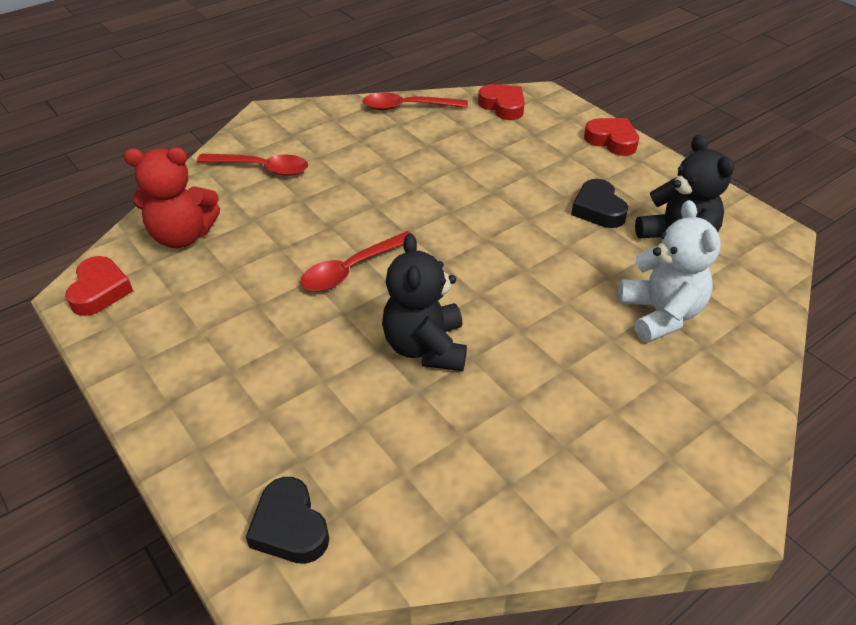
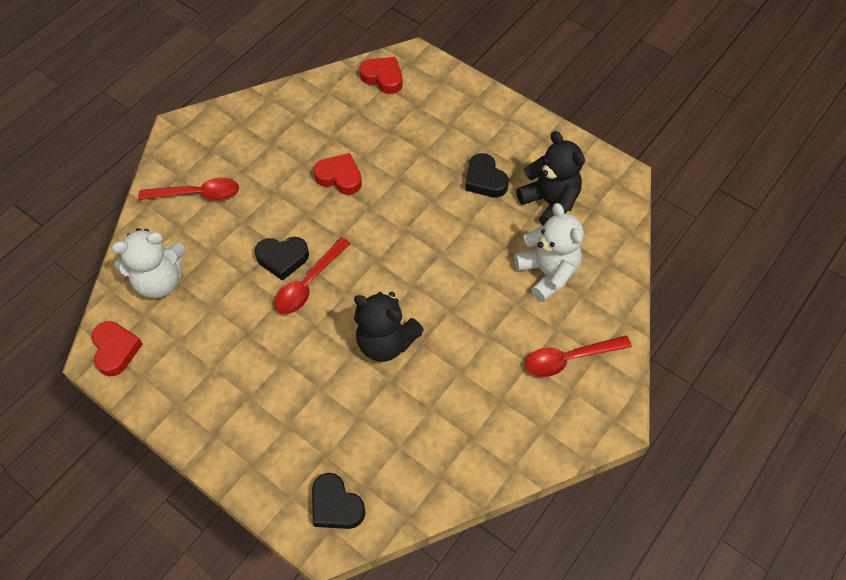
camera: 15 degrees left, 15 degrees up
(182, 236) = (159, 281): red teddy bear -> white teddy bear
(330, 240) = (282, 259): none -> black heart
(407, 107) = (300, 96): red spoon -> red spoon (569, 359)
(425, 347) = (385, 342): black teddy bear -> black teddy bear turned 45 degrees counterclockwise
(612, 141) = (482, 101): red heart -> red heart (339, 177)

